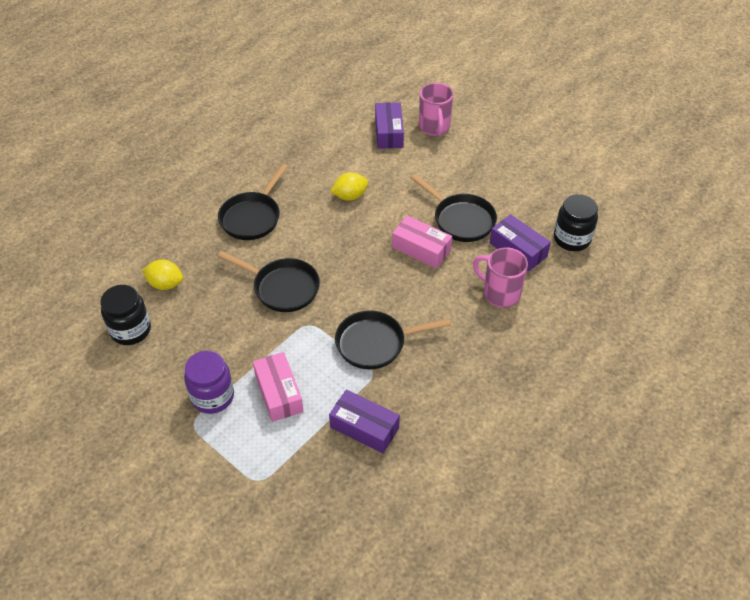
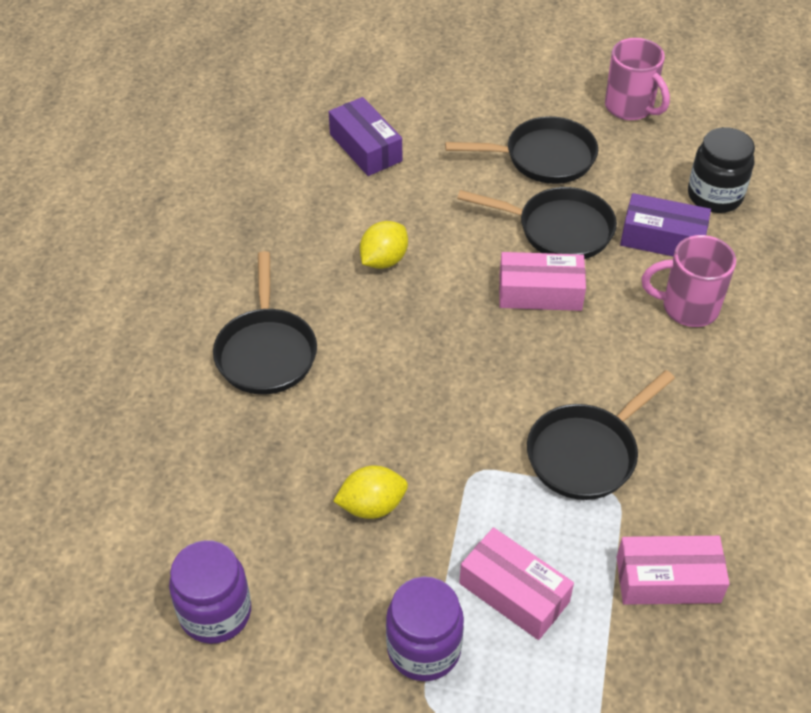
camera: 30 degrees left, 0 degrees up
(131, 330) = (215, 612): black jar -> purple jar
(165, 284) = (213, 514): yellow lemon -> yellow lemon (372, 506)
(282, 287) = (394, 436): black pan -> black pan (543, 157)
(364, 427) = (668, 580): purple box -> pink box
(434, 128) = (422, 117): pink mug -> pink mug (630, 108)

